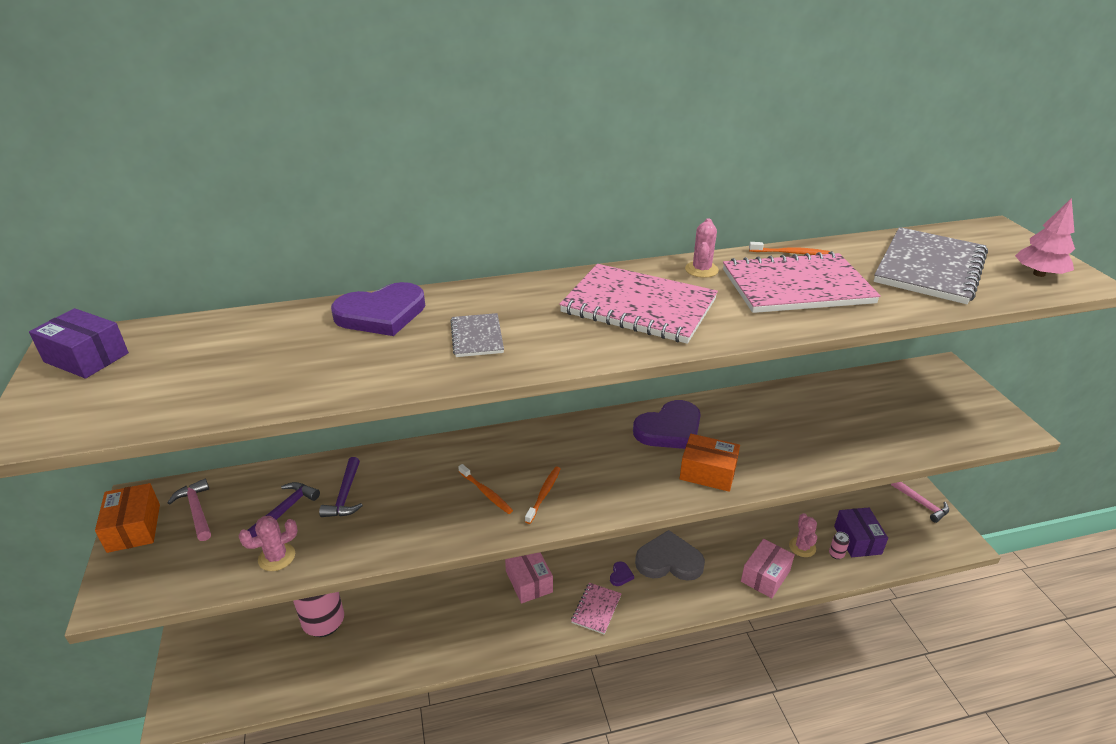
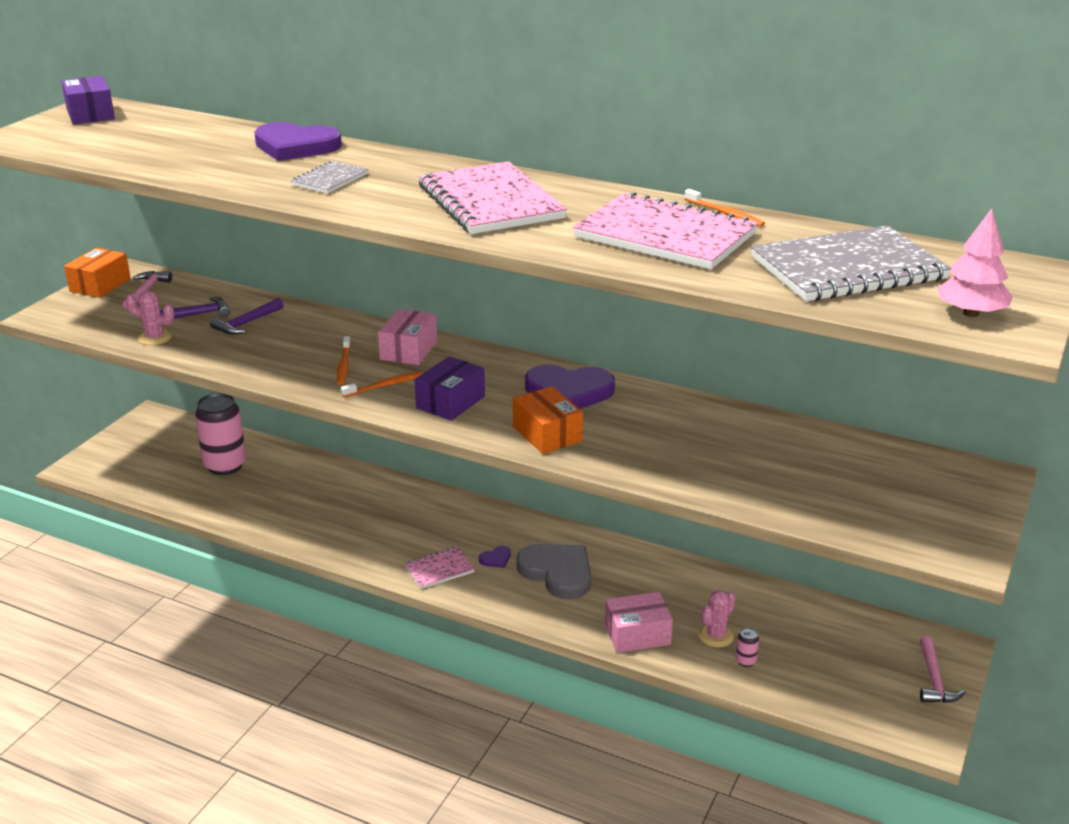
camera: 40 degrees right, 5 degrees down
(529, 581) = (410, 521): pink box -> pink box (408, 350)
(701, 270) = (605, 198): pink cactus -> none
(857, 540) = (792, 664): purple box -> purple box (450, 402)

